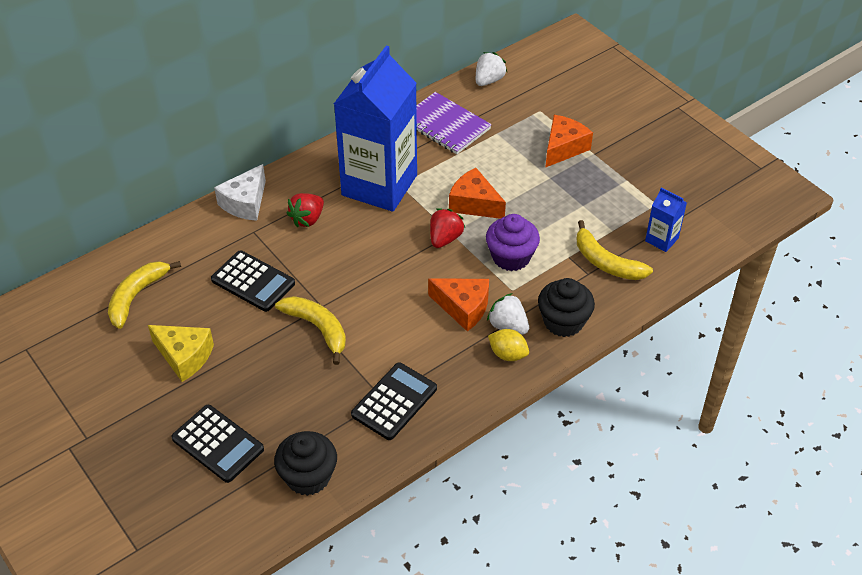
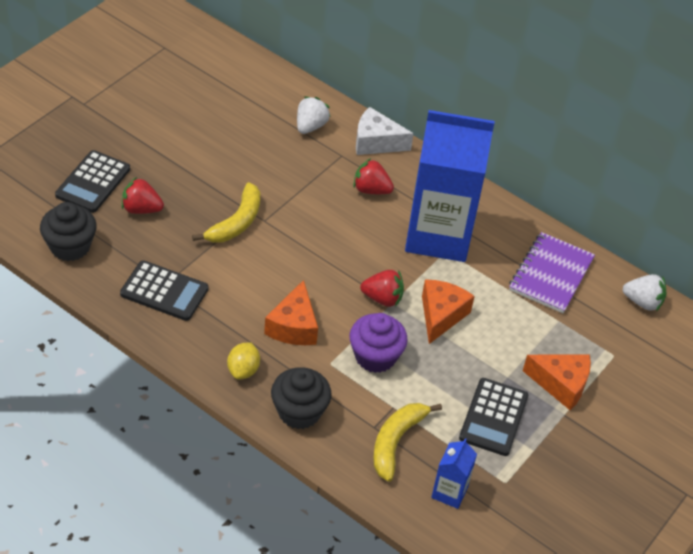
camera: 70 degrees right, 0 degrees up
(137, 296) = (239, 97): yellow banana -> none
(184, 356) = (180, 141): yellow cheese -> none
(253, 282) = (279, 167): black calculator -> black calculator (493, 417)
(273, 405) = (141, 209): none -> red strawberry
(508, 326) = (280, 366): white strawberry -> white strawberry (310, 126)

